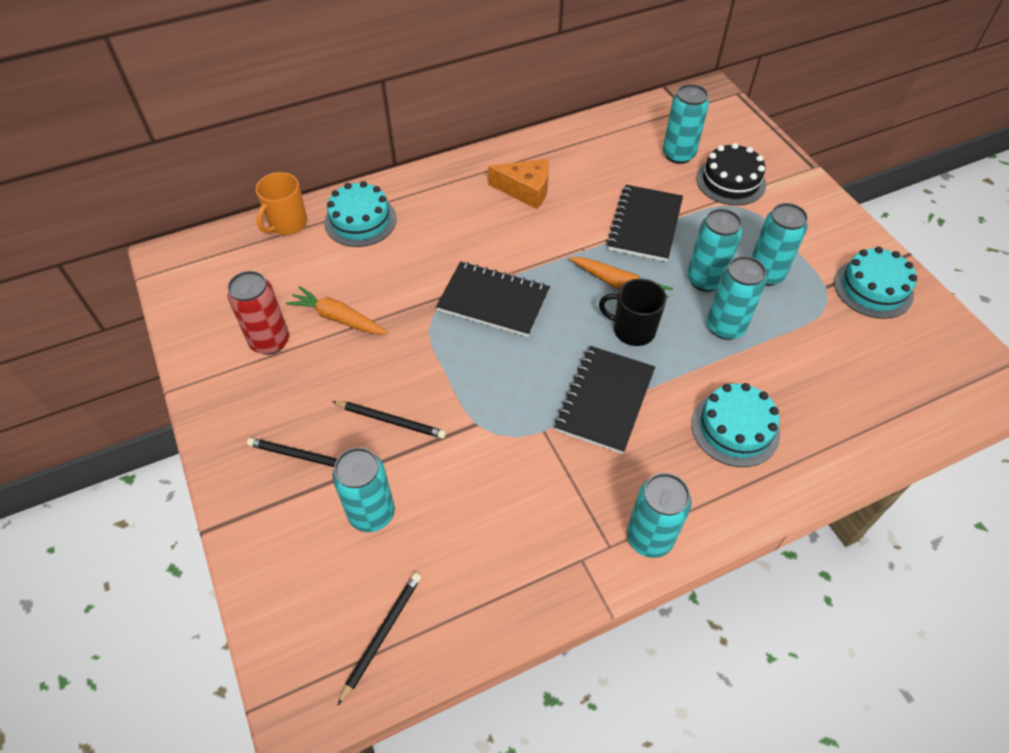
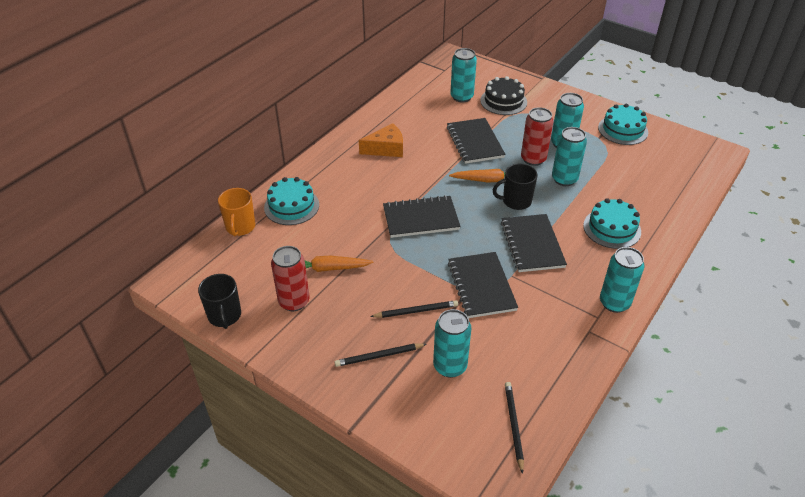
camera: 30 degrees left, 10 degrees down
(189, 324) = (224, 316): none -> black mug
(494, 427) = (481, 286): none -> black notebook
(705, 280) = (533, 159): turquoise can -> red can

